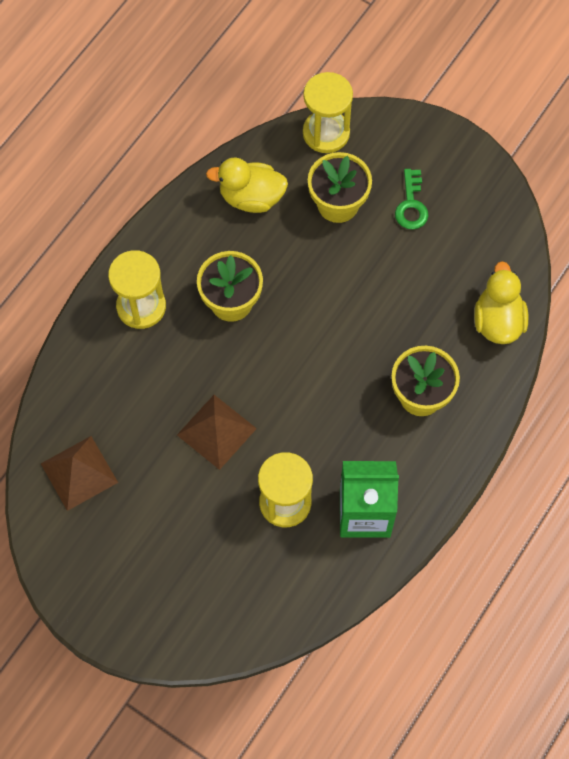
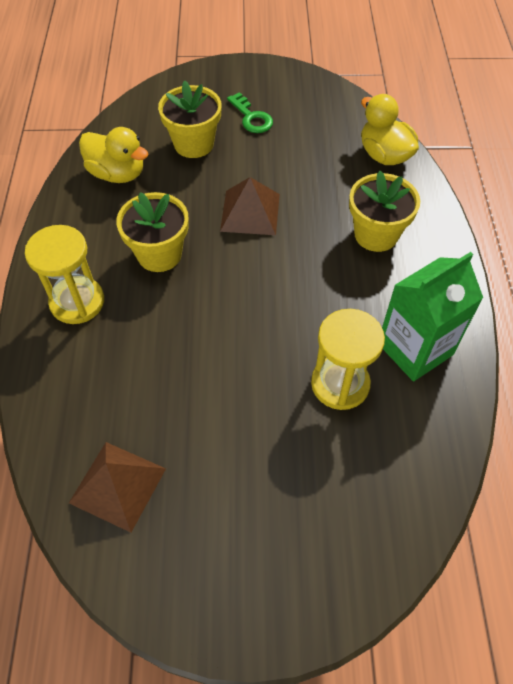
camera: 35 degrees left, 10 degrees down
(216, 431) = (228, 363): brown pyramid -> brown pyramid (250, 212)
(251, 197) = (117, 174): yellow duck -> yellow duck turned 120 degrees counterclockwise
(326, 133) = (145, 106): yellow hourglass -> none

